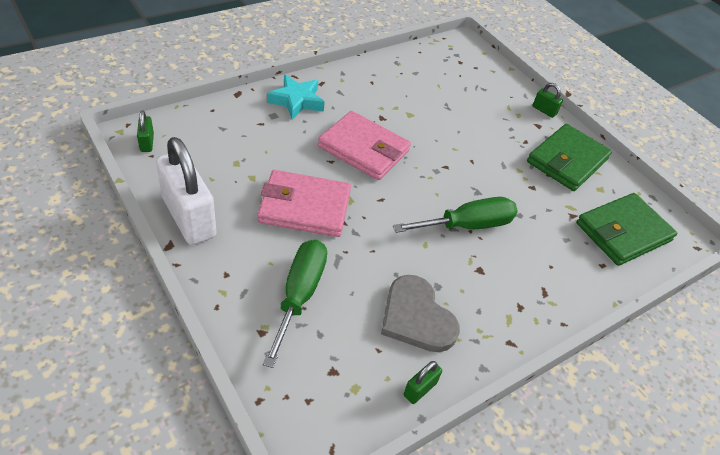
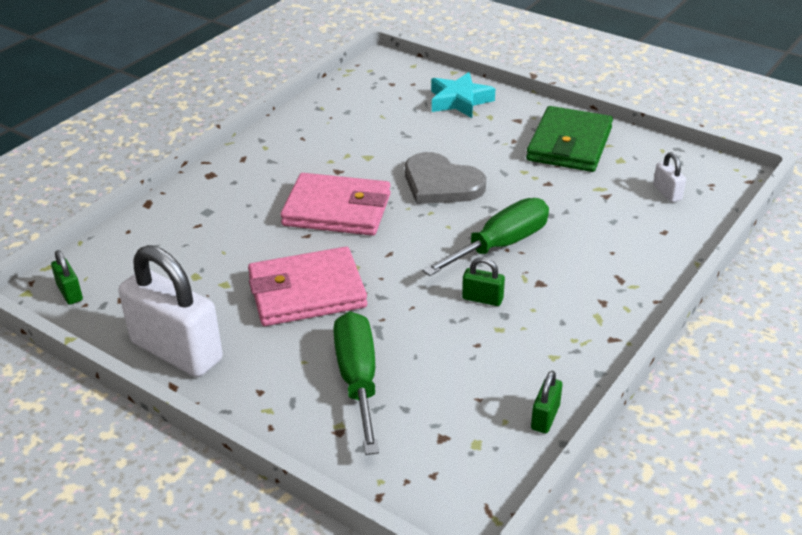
camera: 15 degrees left, 10 degrees down
(296, 101) = (226, 187): turquoise star -> turquoise star (459, 101)
(416, 317) = (500, 352): grey heart -> grey heart (441, 183)
(544, 110) = (515, 103): green padlock -> green padlock (482, 299)
(623, 232) = (667, 193): green wallet -> white padlock

